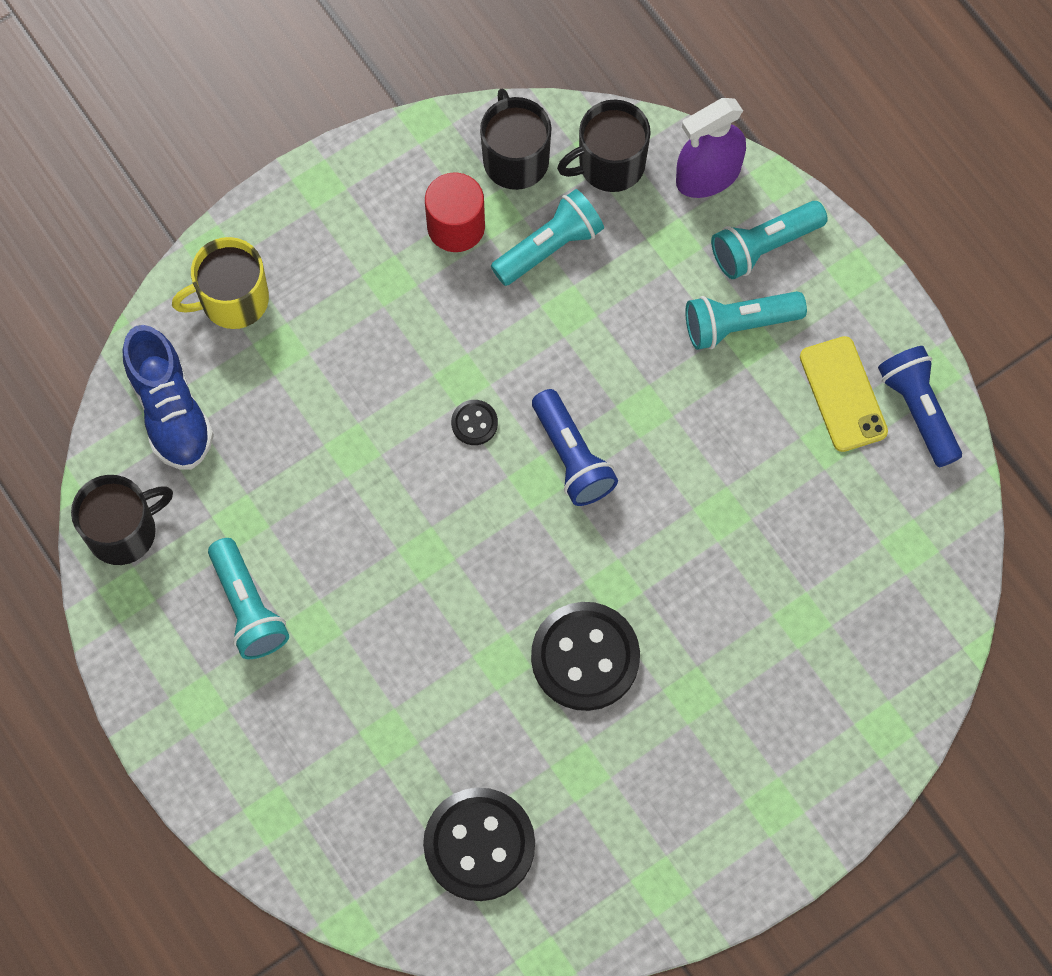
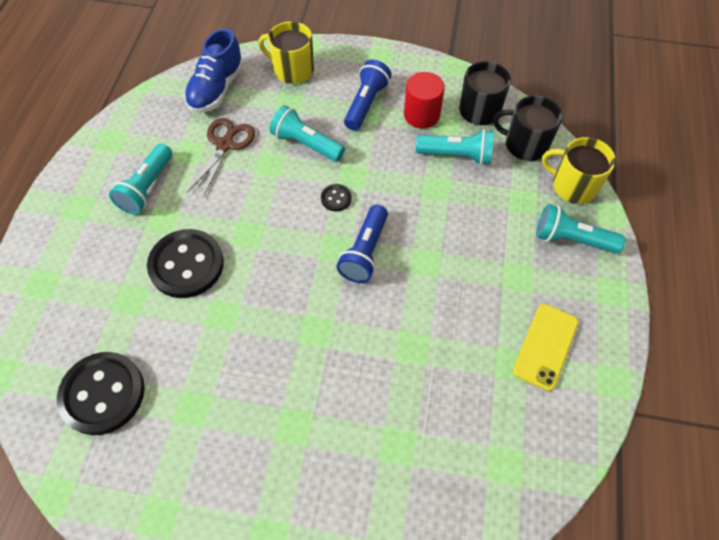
camera: 45 degrees right, 10 degrees down
(123, 531) = (141, 116): black mug -> none
(272, 473) = (225, 144): none -> brown scissors
(585, 657) = (262, 352): black button -> black button (186, 265)
(708, 175) = (572, 186): purple spray bottle -> yellow mug
(739, 324) = (519, 264): turquoise flashlight -> turquoise flashlight (306, 144)
(918, 410) = (584, 394): blue flashlight -> blue flashlight (366, 104)

